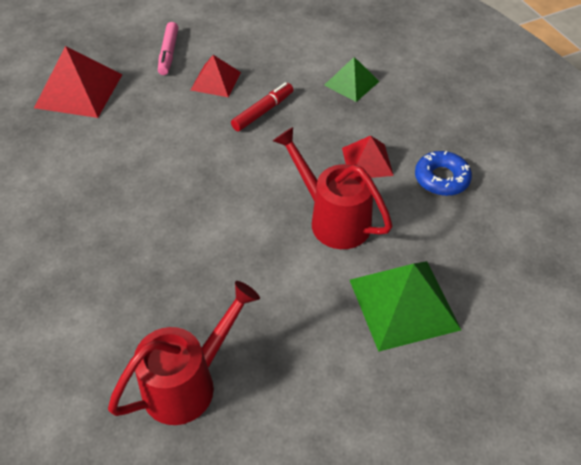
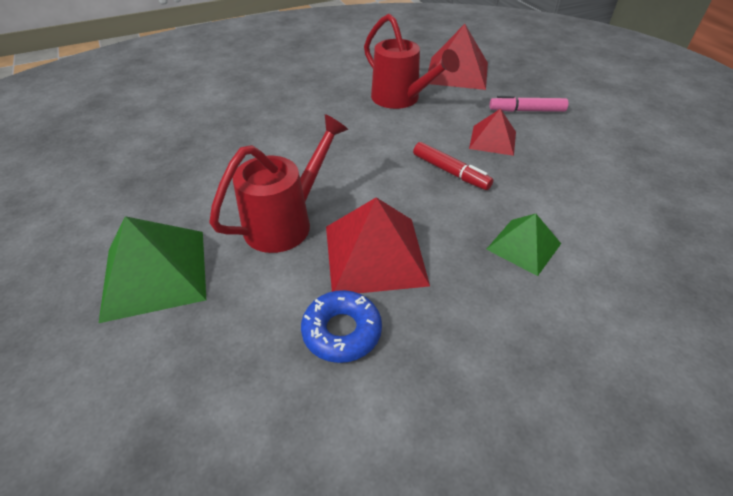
camera: 90 degrees right, 5 degrees down
(188, 383) = (138, 141): red watering can -> red watering can (400, 99)
(367, 161) = (374, 254): red pyramid -> red pyramid, size x1.65

